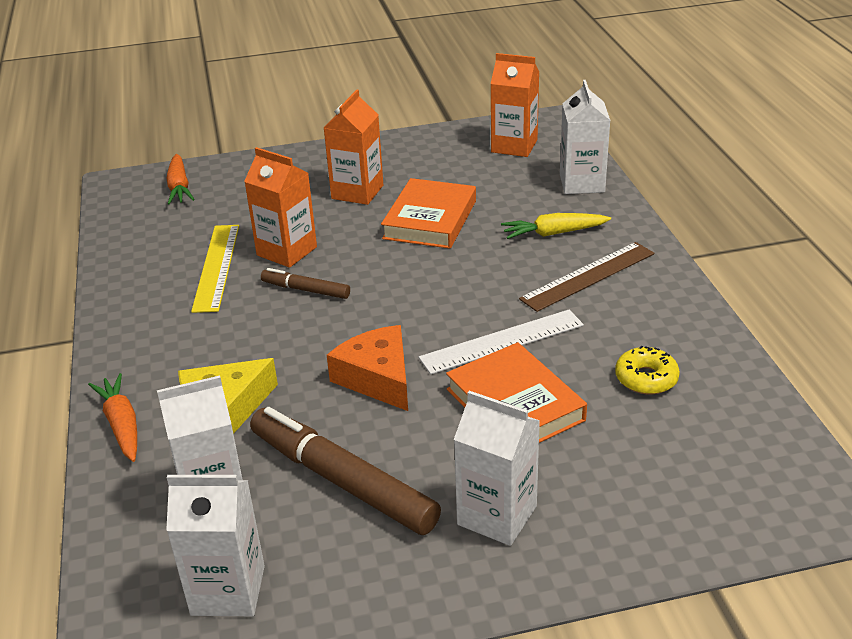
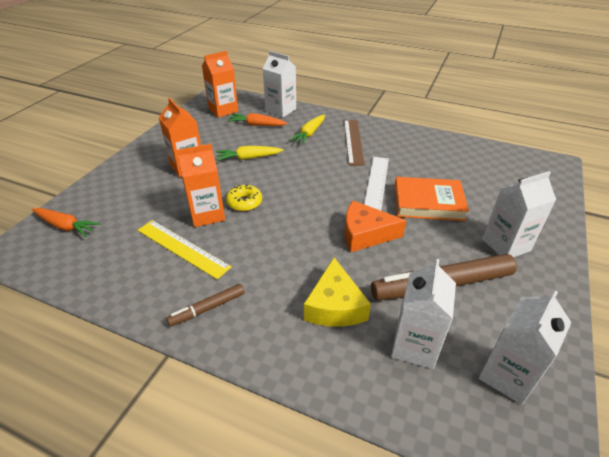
camera: 55 degrees left, 5 degrees up
(122, 425) = (302, 365): orange carrot -> orange carrot (257, 125)
(306, 290) = (255, 224): brown marker -> brown marker (207, 308)
(430, 220) = (248, 158): orange book -> yellow carrot
(646, 378) = (441, 162): yellow donut -> yellow donut (244, 202)

